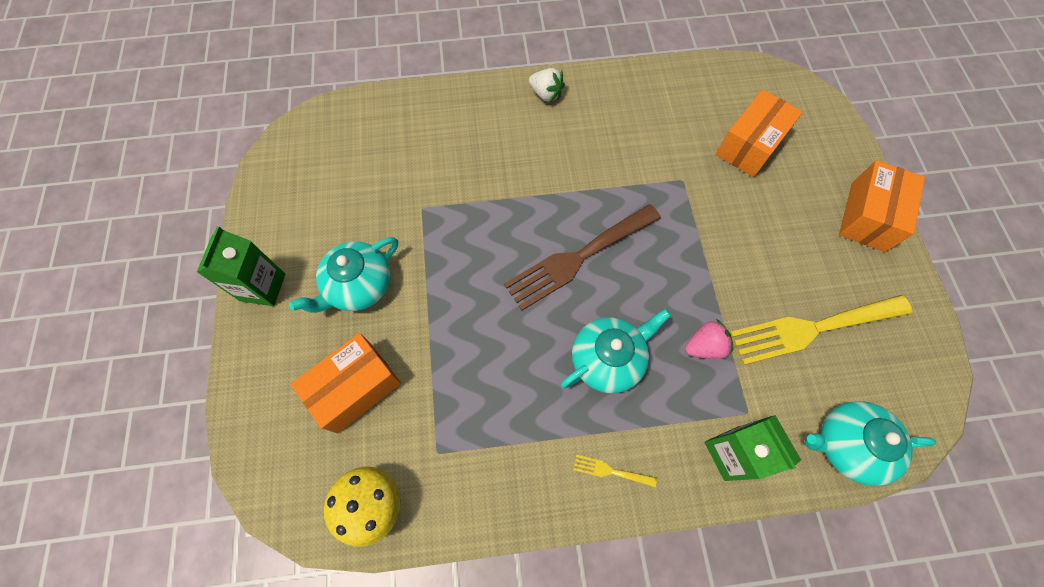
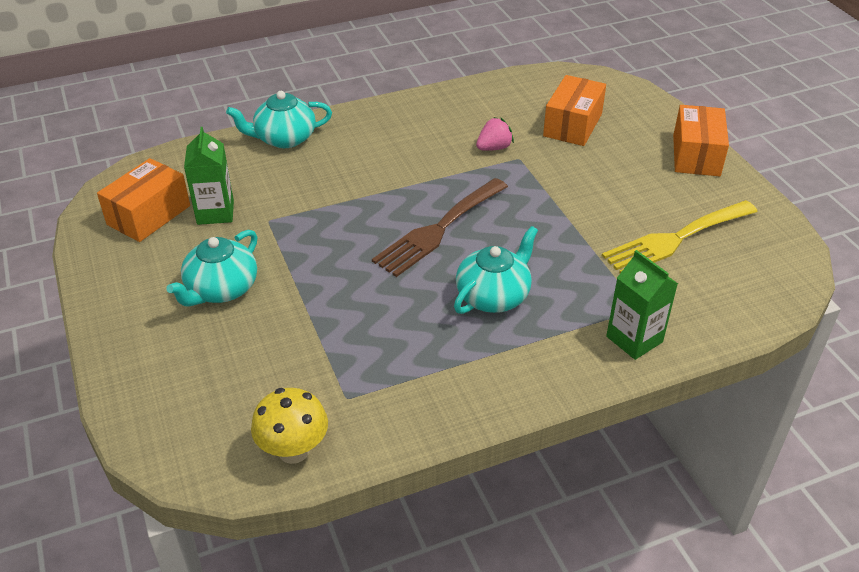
camera: 15 degrees left, 25 degrees down
(263, 287) = (116, 309): green carton -> green carton (215, 212)
(355, 388) = (243, 366): orange box -> orange box (149, 215)
(546, 94) = (366, 119): white strawberry -> none
(610, 471) = (524, 375): yellow fork -> none
(704, 346) = (582, 269): pink strawberry -> pink strawberry (494, 148)
(847, 444) = (736, 312): turquoise teapot -> turquoise teapot (284, 138)

